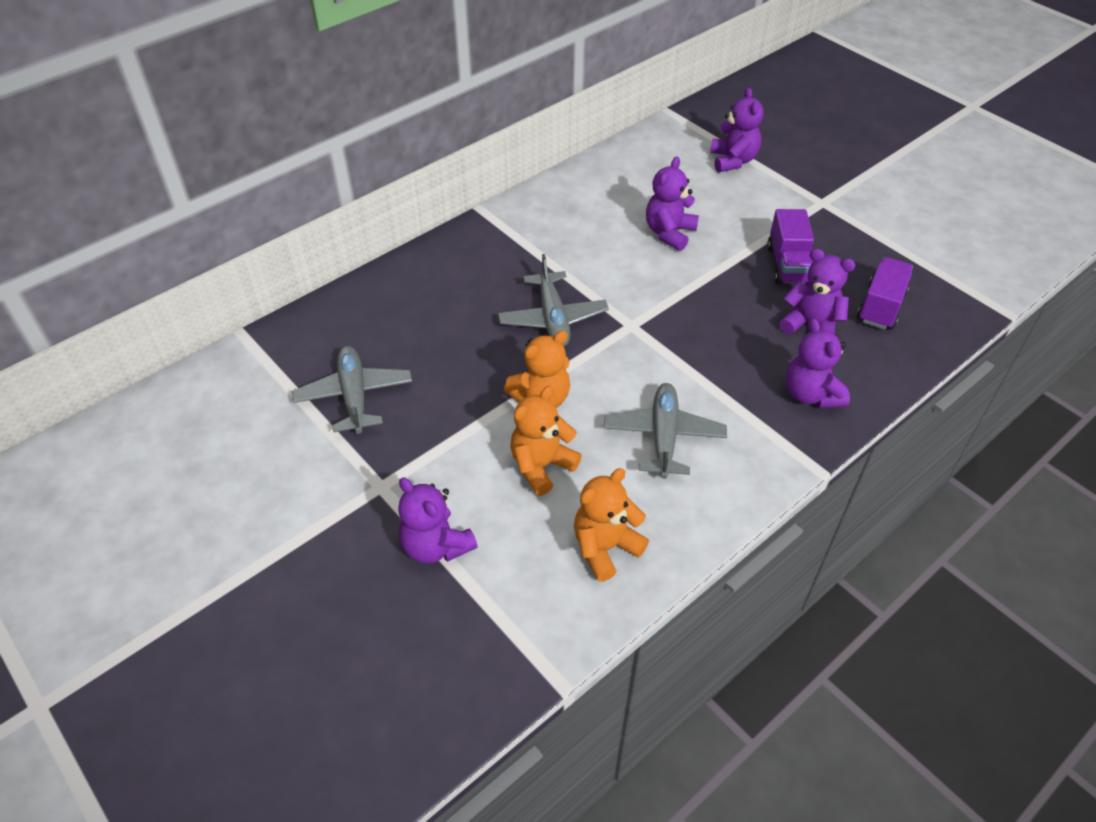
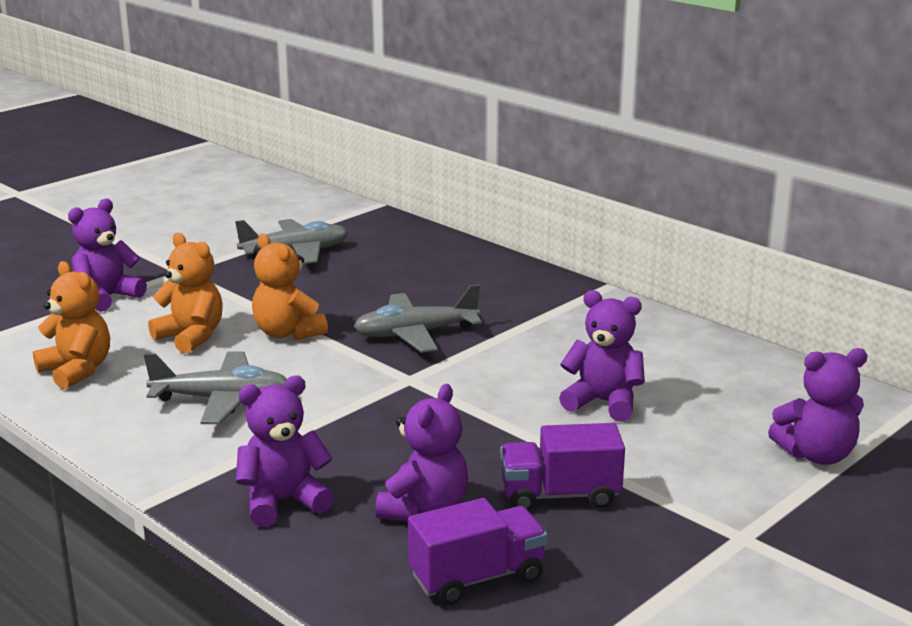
camera: 85 degrees right, 25 degrees down
(880, 306) = (477, 578): purple truck -> purple truck turned 45 degrees counterclockwise

